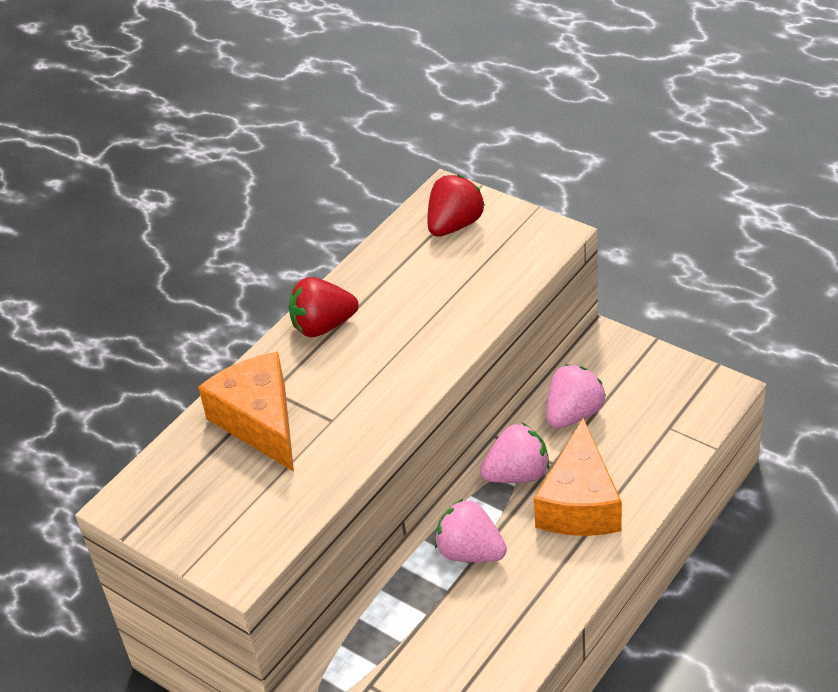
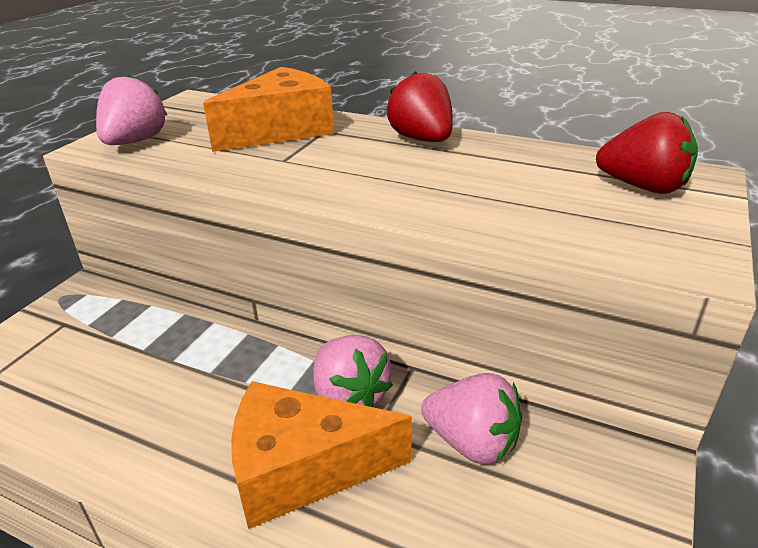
camera: 75 degrees right, 10 degrees down
(470, 552) = (225, 371): pink strawberry -> pink strawberry (135, 141)

